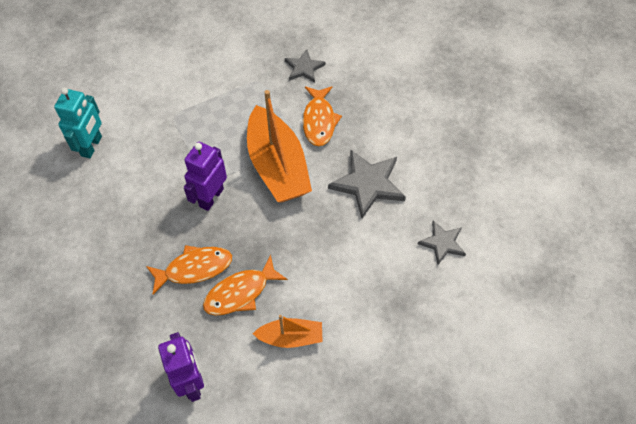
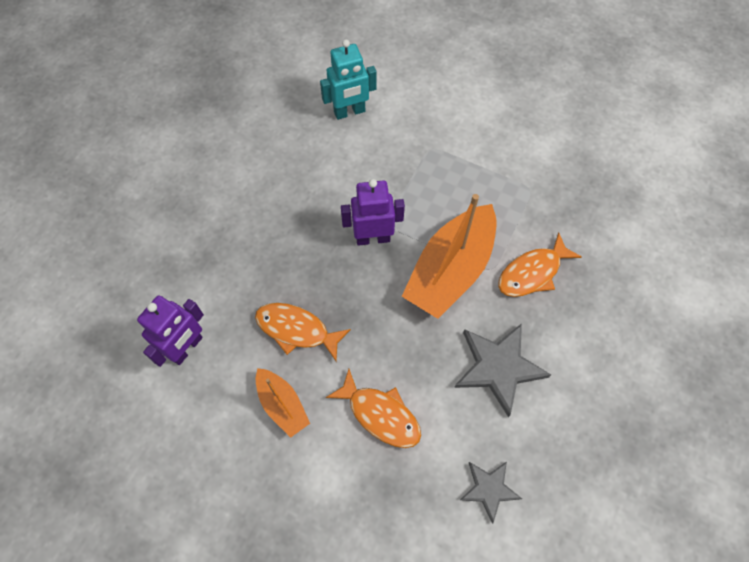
camera: 55 degrees right, 5 degrees up
(194, 268) = (293, 275): orange fish -> orange fish (380, 414)
(304, 68) = (581, 217): grey star -> none

